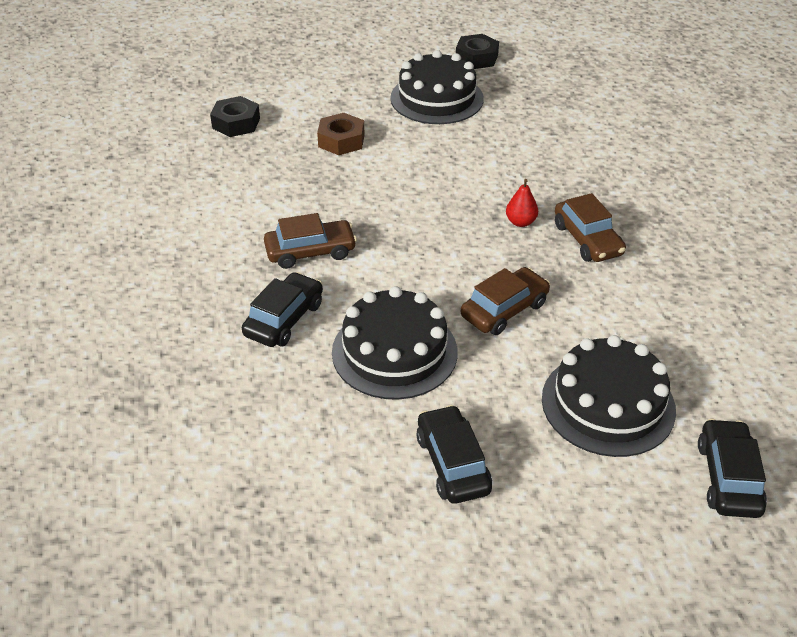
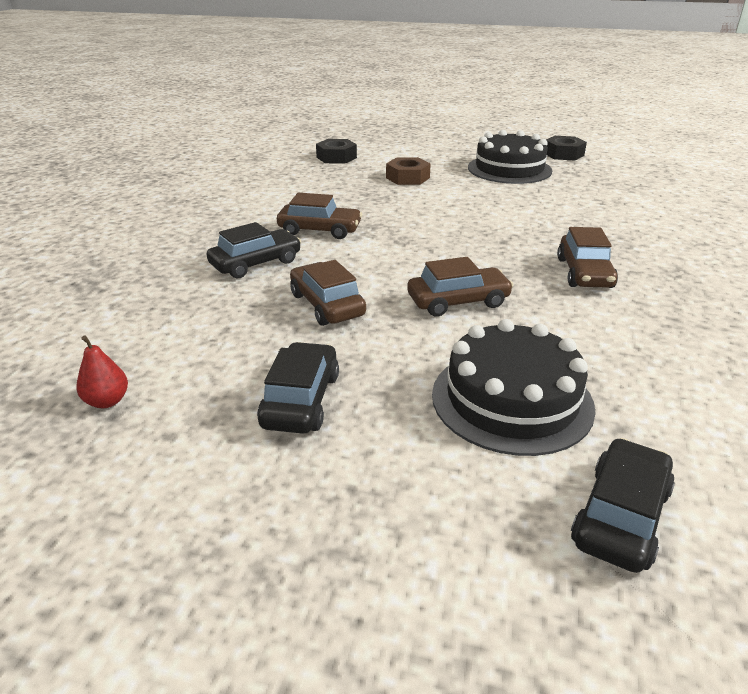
camera: 25 degrees right, 10 degrees down
(394, 352) = (327, 305): black cake -> brown car
(520, 222) = (524, 249): red pear -> red pear (107, 401)

